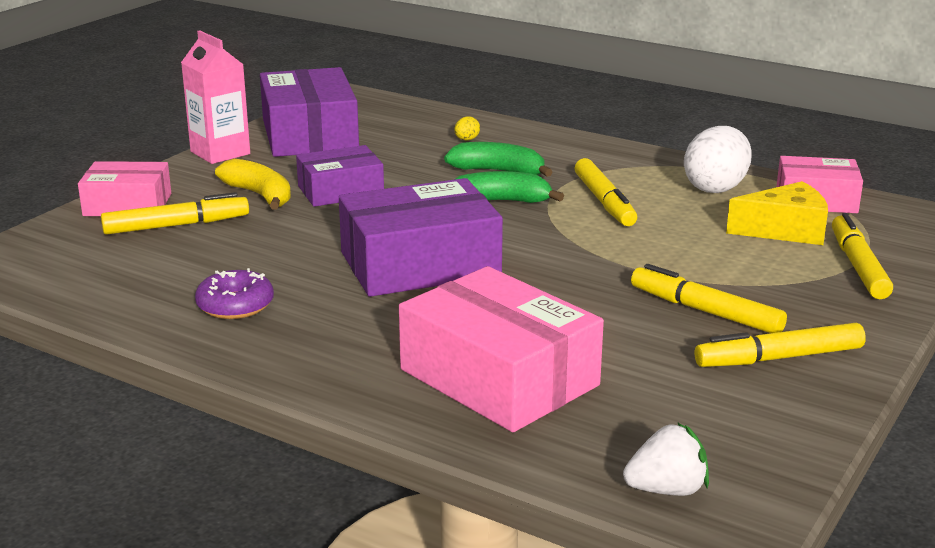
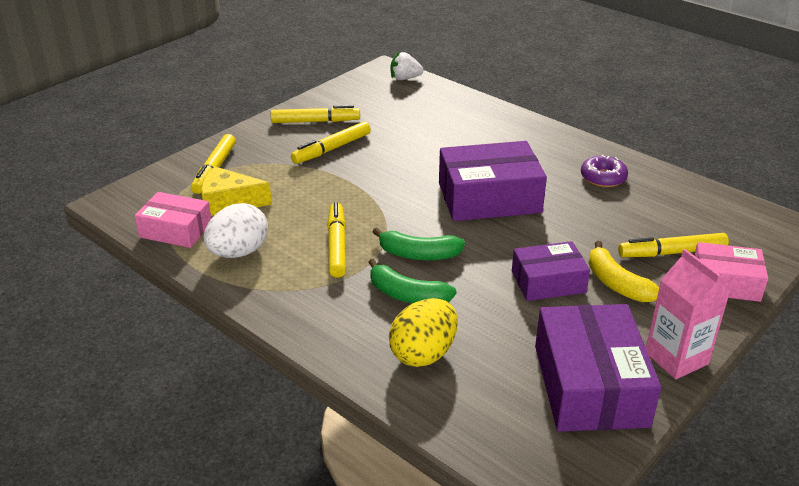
camera: 170 degrees left, 10 degrees up
(466, 140) = (423, 353): yellow egg -> yellow egg, size x2.43
(499, 377) = (458, 124): pink box -> none
(705, 311) = (331, 149): yellow marker -> yellow marker turned 90 degrees clockwise

